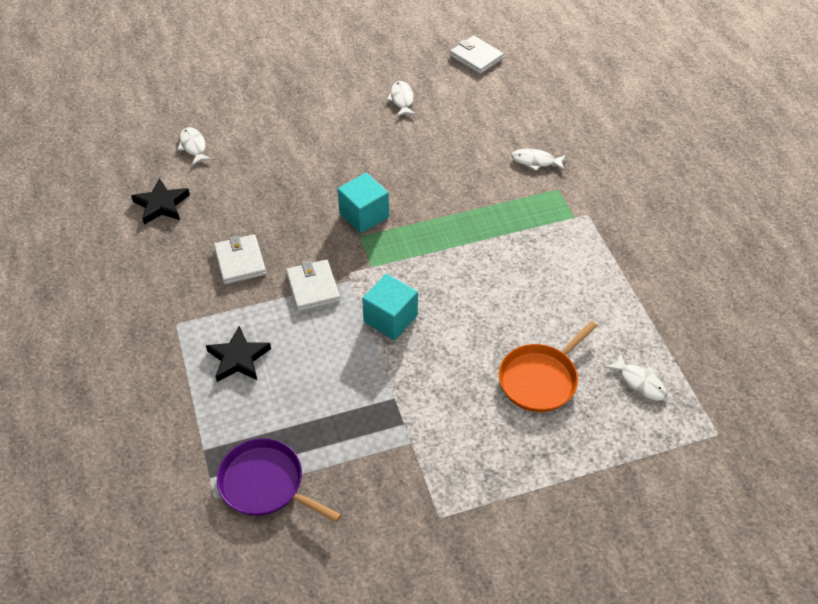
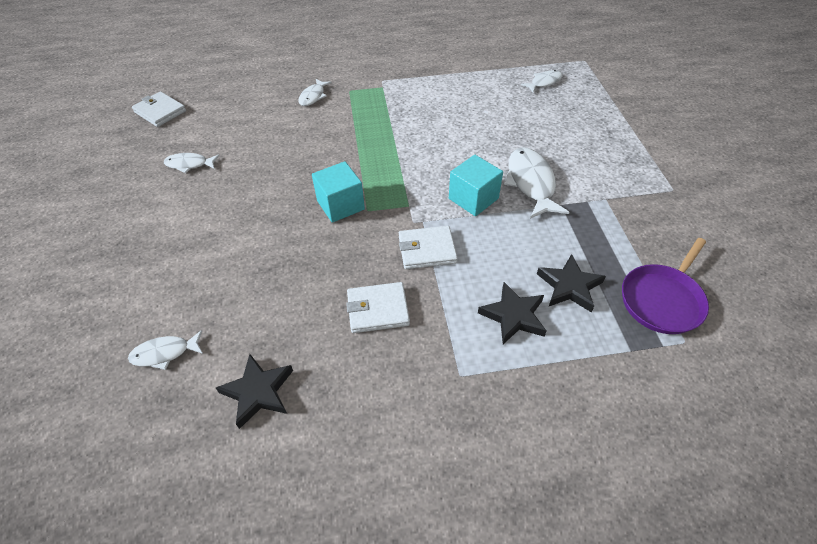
camera: 80 degrees left, 0 degrees up
(276, 403) = (569, 286): none -> black star
(425, 369) = (531, 183): none -> white fish
(476, 57) = (160, 111): white wallet -> white wallet turned 75 degrees clockwise
(540, 379) = (541, 124): orange pan -> none

